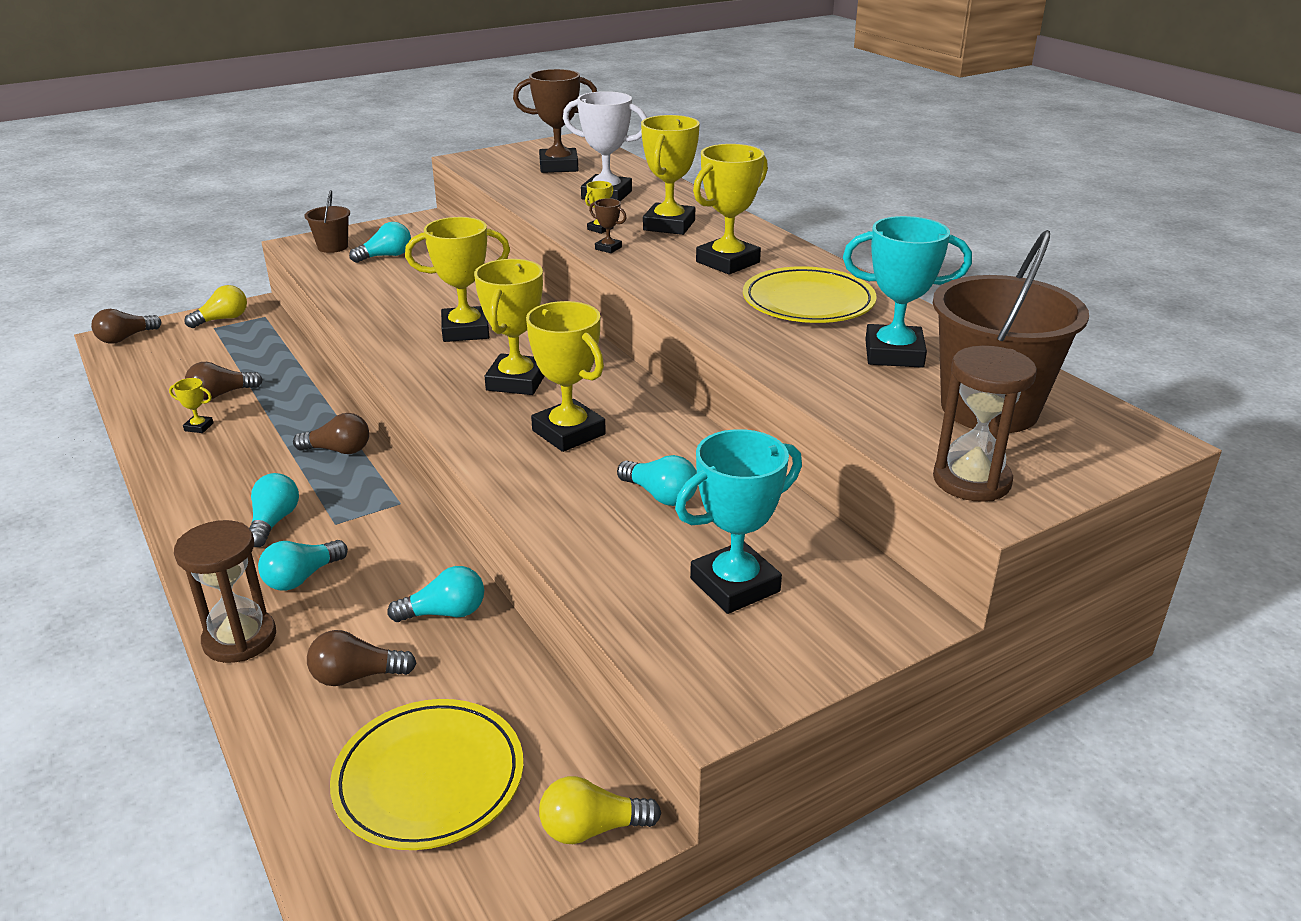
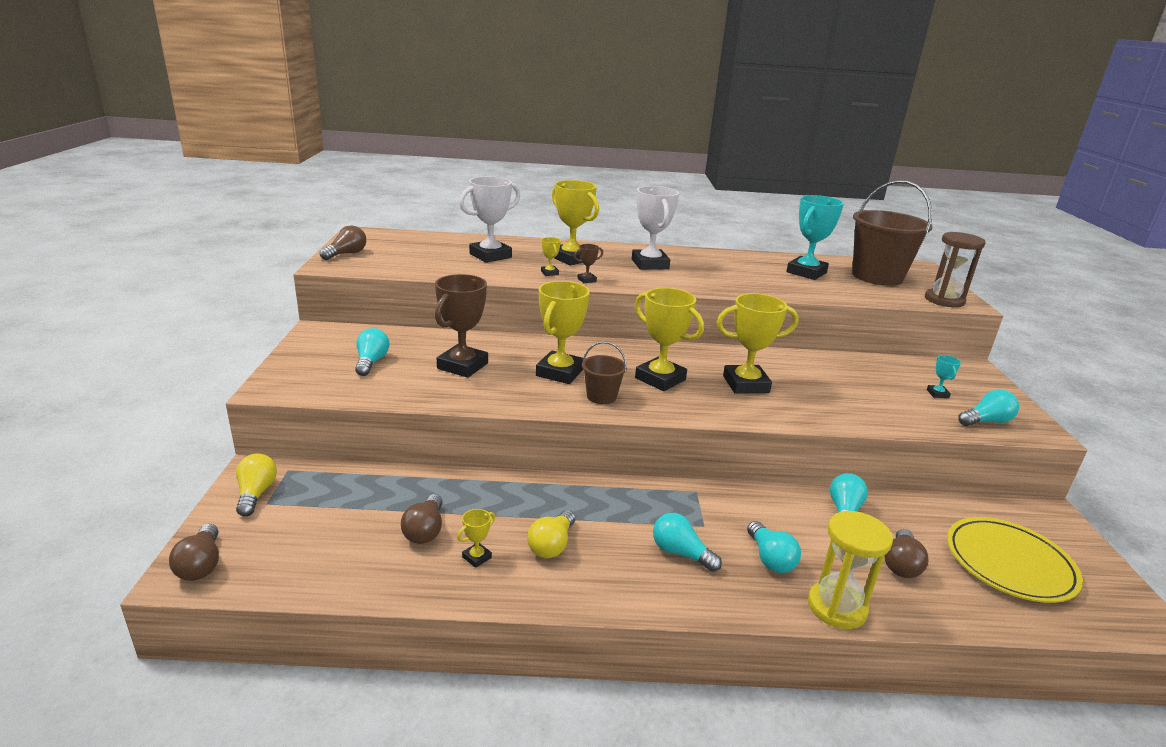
camera: 60 degrees left, 5 degrees down
(240, 639) = (836, 607): brown hourglass -> yellow hourglass
(333, 247) = (309, 376): brown bucket -> brown bucket (601, 396)
(338, 450) = (595, 496): brown light bulb -> brown light bulb (346, 254)
(558, 166) = (407, 250): brown trophy -> brown trophy (462, 366)
(592, 828) = (1055, 522): yellow light bulb -> yellow light bulb (552, 545)
(660, 495) = (838, 383): turquoise light bulb -> turquoise light bulb (986, 421)
(727, 262) = (650, 264): yellow trophy -> white trophy
(735, 585) = (937, 394): turquoise trophy -> turquoise trophy, size x0.44
(808, 302) = (727, 267): yellow plate -> none

